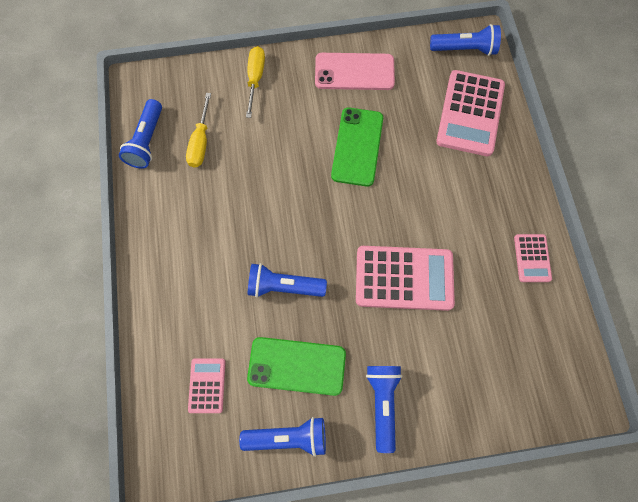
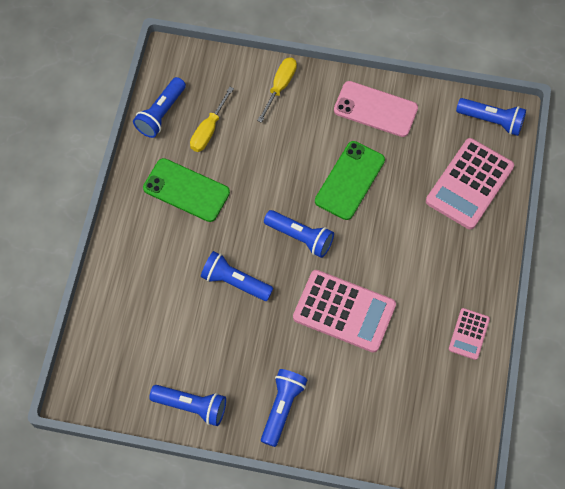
camera: 20 degrees right, 5 degrees down
(207, 385) = (139, 341): pink calculator -> none
(297, 366) = (221, 352): green phone -> green phone (186, 190)
(331, 218) = (300, 237): none -> blue flashlight

